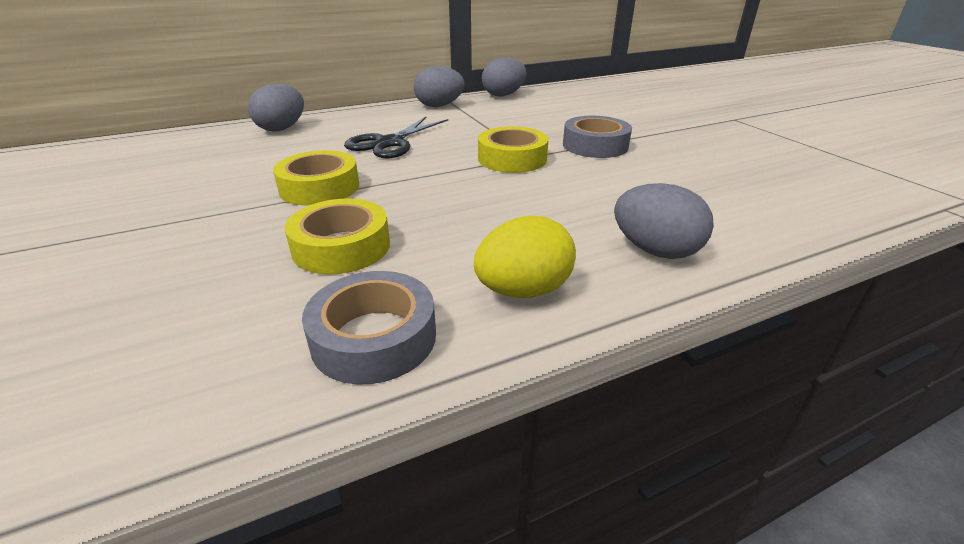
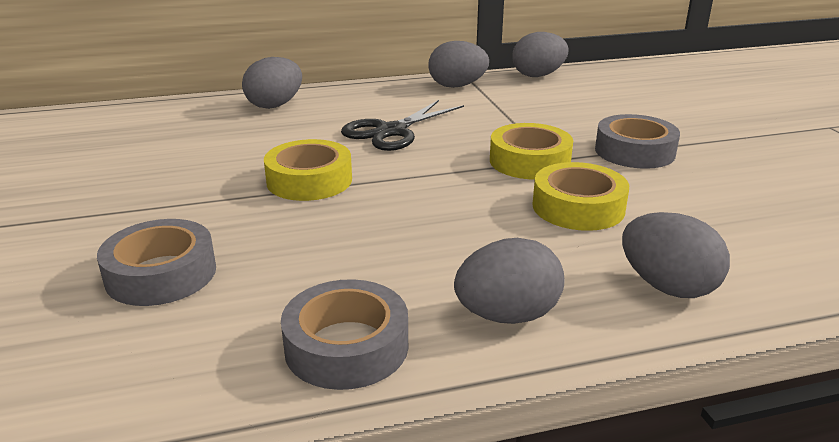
camera: 10 degrees right, 5 degrees down
(174, 285) = (161, 274): none -> grey tape
(341, 247) = (325, 249): yellow tape -> yellow tape (578, 207)
(523, 290) = (507, 316): yellow egg -> grey egg

